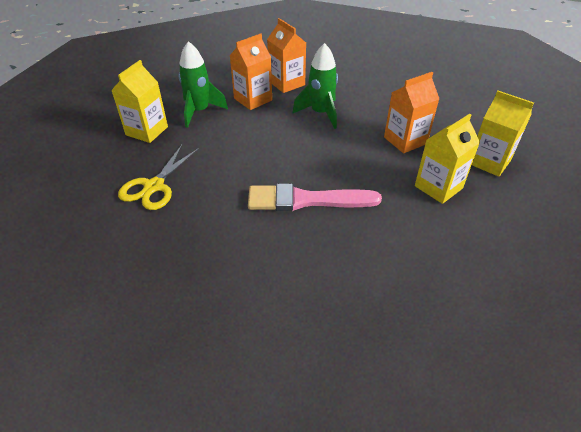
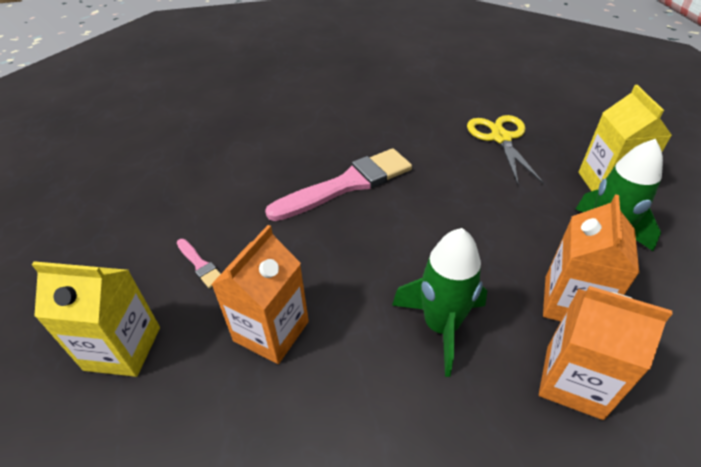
camera: 150 degrees right, 0 degrees up
(438, 187) = (200, 265): yellow carton -> pink brush

